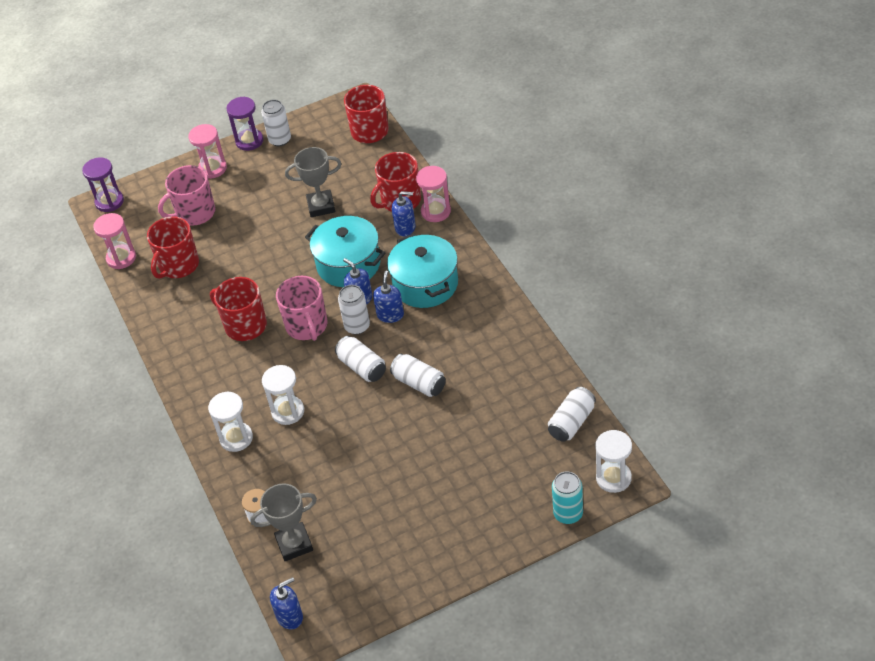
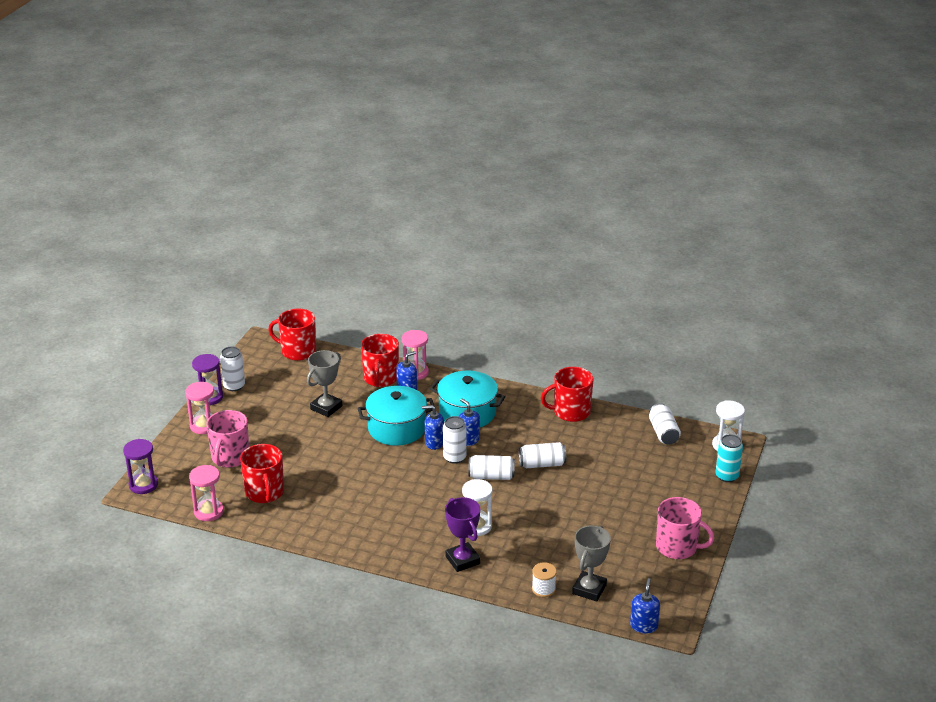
camera: 50 degrees left, 15 degrees down
(236, 438) = (462, 560): white hourglass -> purple trophy
(244, 325) = (371, 498): red mug -> red mug (571, 412)
(307, 326) = (418, 475): pink mug -> pink mug (677, 547)

